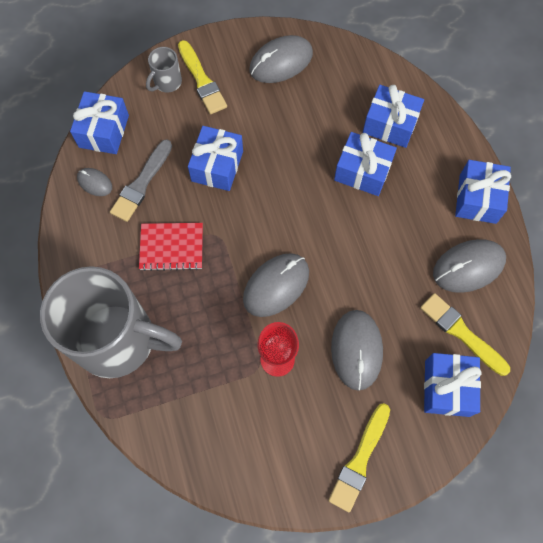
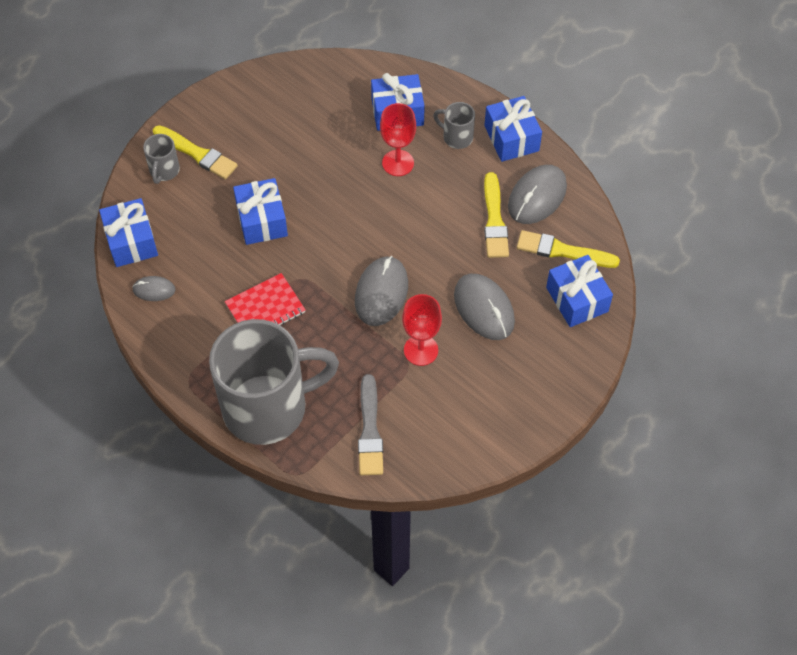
camera: 30 degrees left, 10 degrees down
(141, 183) = (200, 269): grey brush -> grey brush (370, 430)
(281, 62) = (262, 104): grey mouse -> none
(359, 460) = (540, 391): yellow brush -> yellow brush (494, 220)
(362, 171) = (398, 163): blue gift -> red goblet
(428, 173) = (456, 137): none -> grey mug

